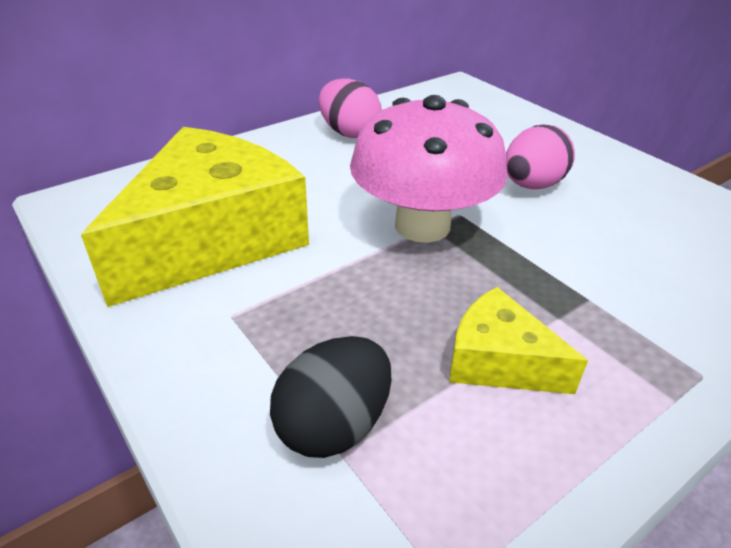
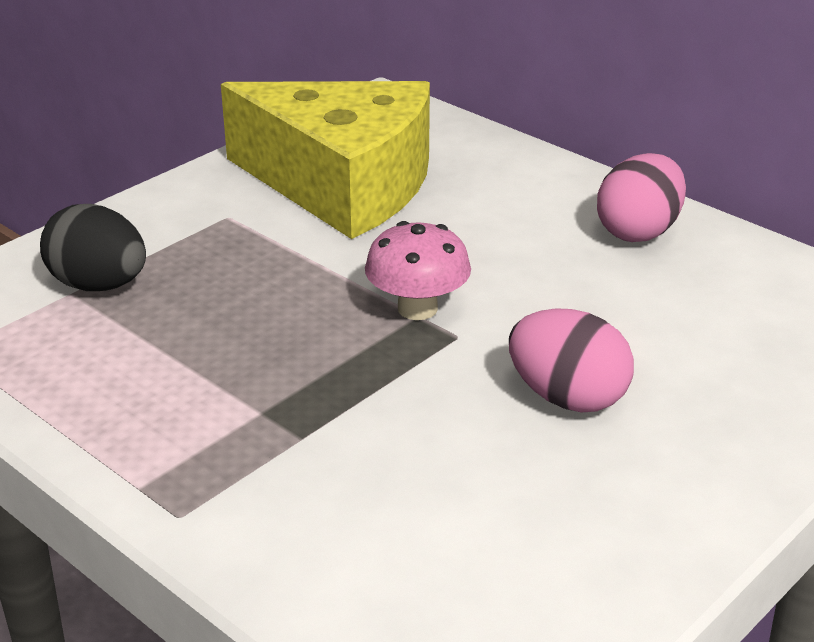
camera: 80 degrees right, 5 degrees down
(422, 226) = (417, 308): pink mushroom -> pink mushroom, size x0.55
(499, 361) = (184, 369): yellow cheese -> none

